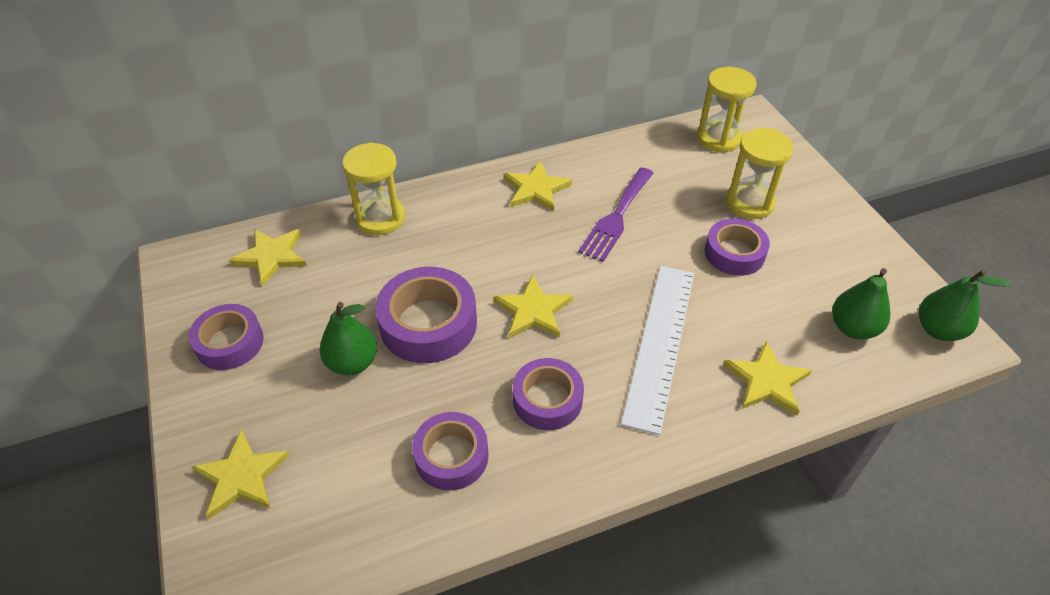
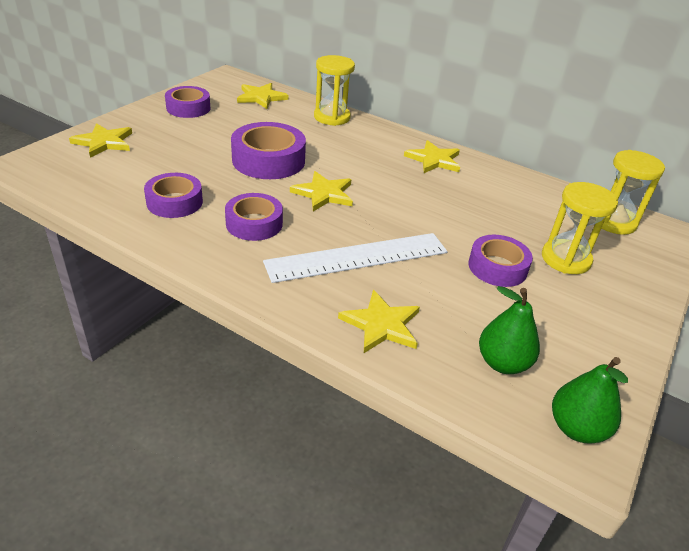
camera: 50 degrees right, 10 degrees down
(352, 362) = (212, 146): green pear -> none
(616, 217) = (455, 200): purple fork -> none

